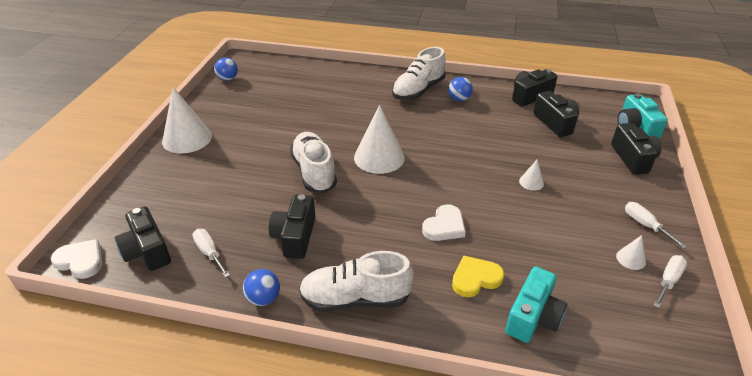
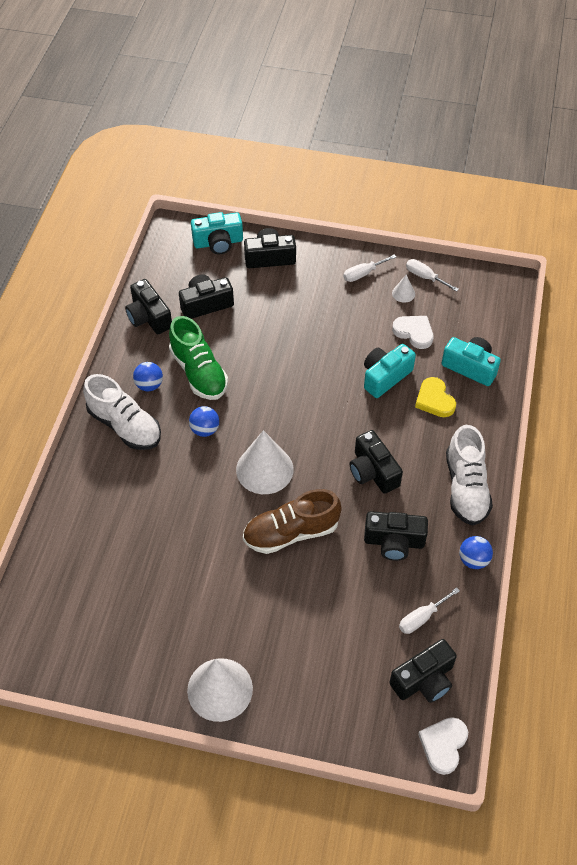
camera: 90 degrees left, 15 degrees up
(227, 79) = (65, 667): blue ball -> blue ball (205, 430)
(314, 172) = (291, 532): white shoe -> brown shoe
(377, 224) = (373, 471): none -> black camera
(444, 226) = (372, 417): white heart -> white heart (414, 332)
(477, 121) = (199, 372): none -> green shoe
(499, 238) = (385, 377): none -> turquoise camera
(531, 182) = (306, 341): white cone -> none

